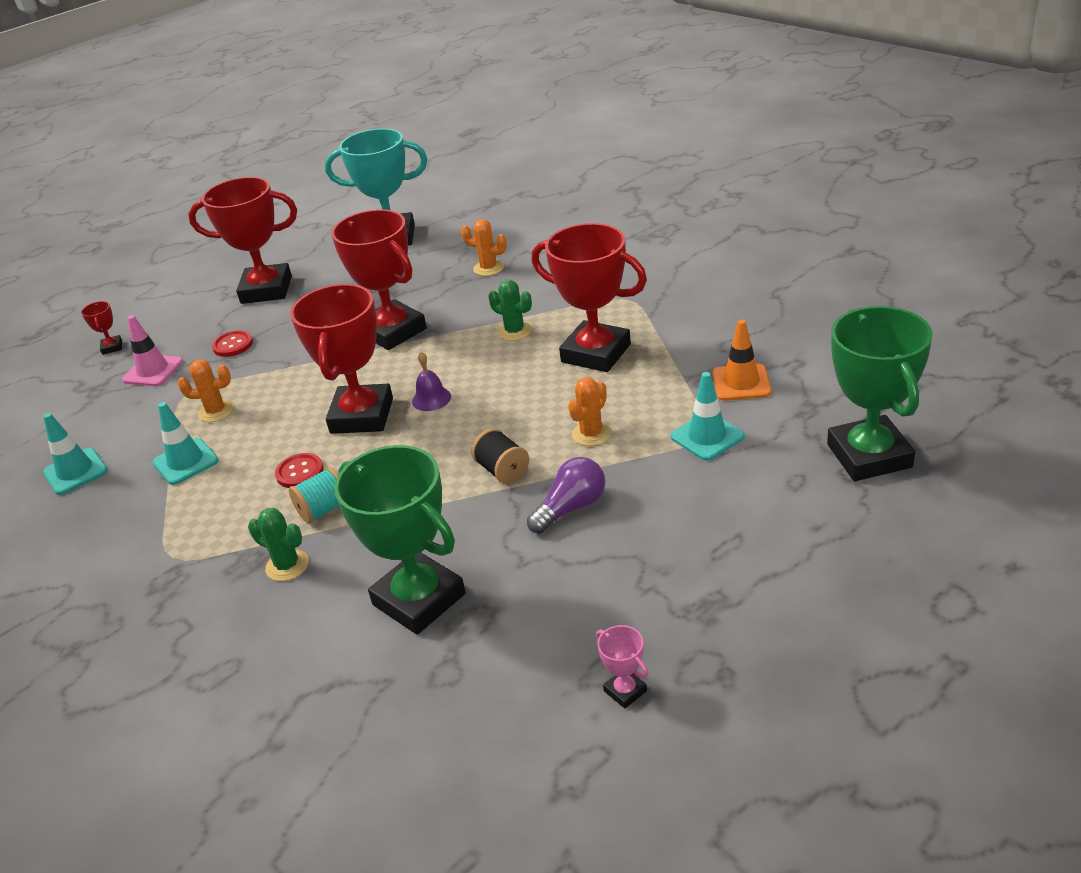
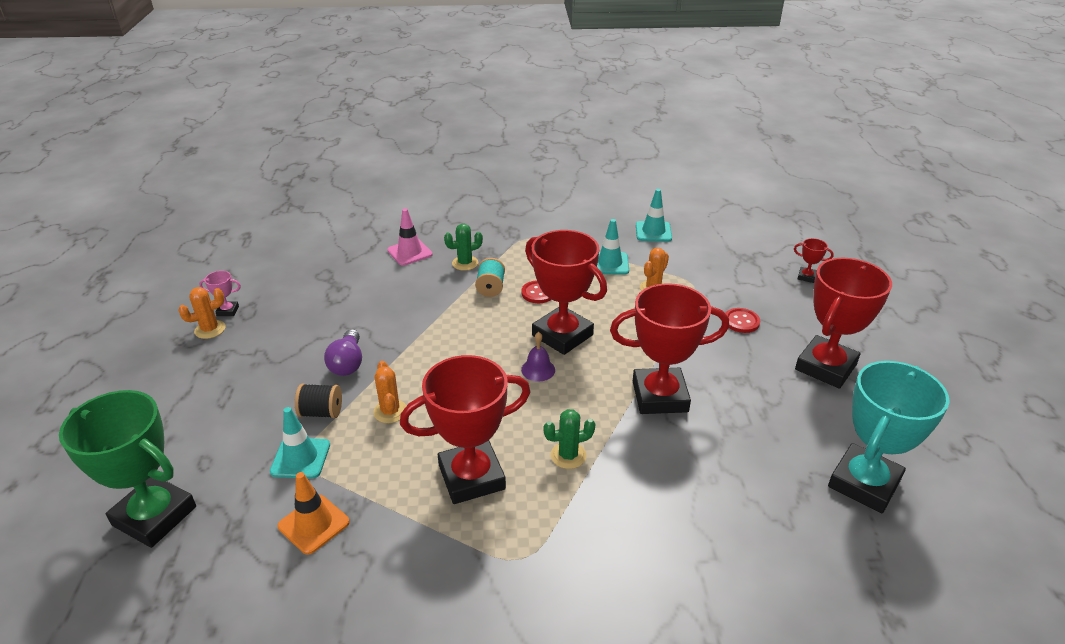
camera: 125 degrees right, 0 degrees up
(153, 371) = (745, 282): pink traffic cone -> pink traffic cone (410, 252)
(419, 599) = (376, 287): green trophy -> none
(488, 268) = (707, 508): orange cactus -> orange cactus (210, 329)
(502, 471) = (419, 358): black spool -> black spool (321, 412)

